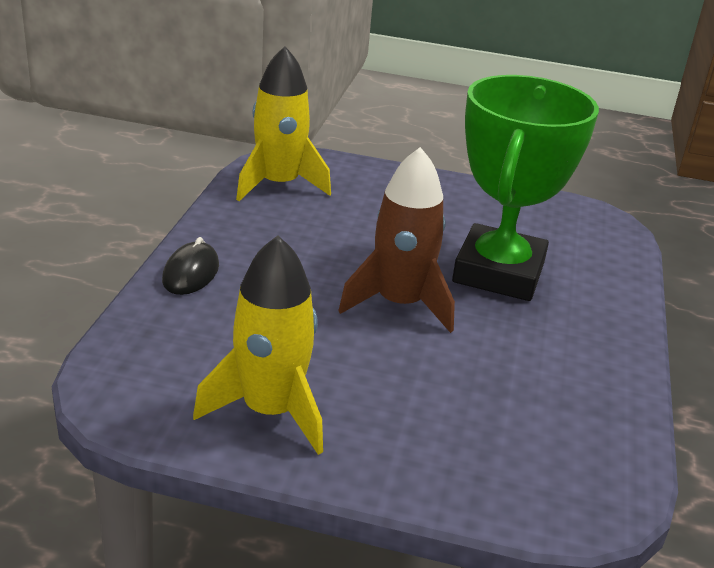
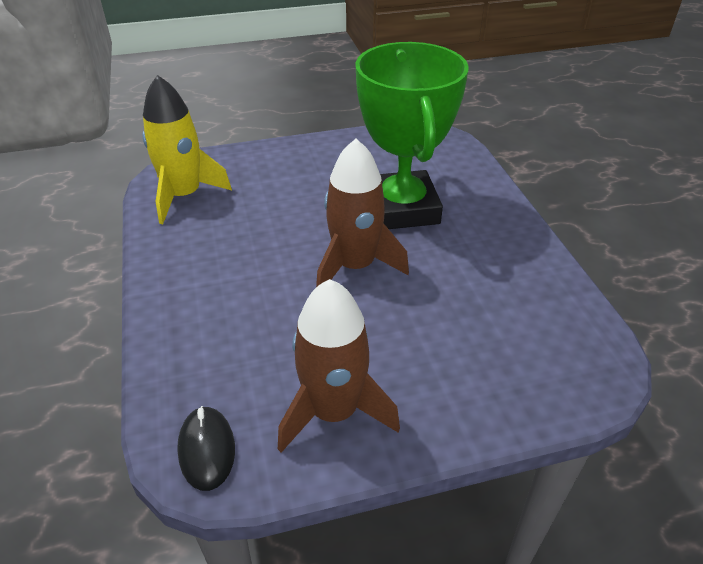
camera: 25 degrees left, 10 degrees up
(191, 273) = (173, 310): black mouse -> black mouse (207, 449)
(270, 411) = (333, 411): yellow rocket -> brown rocket

